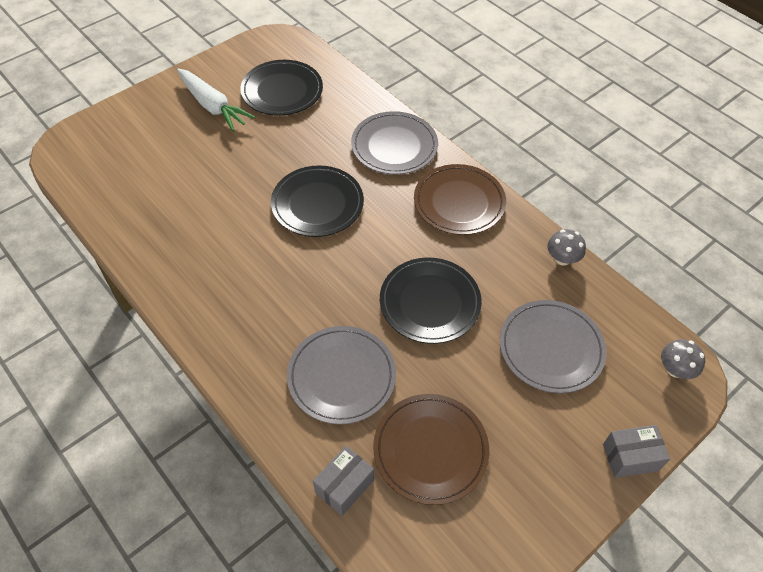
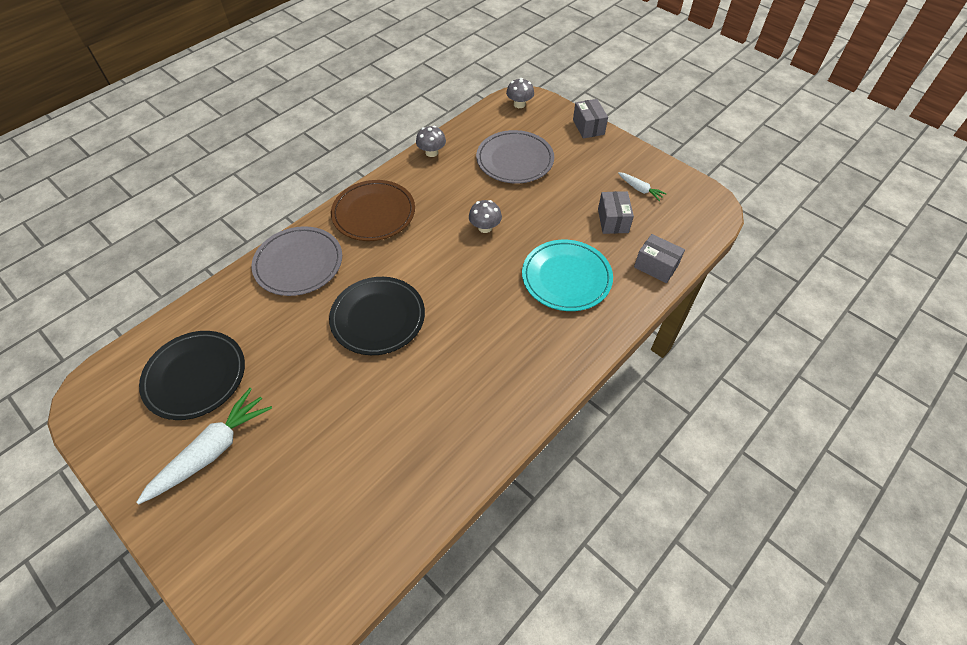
camera: 95 degrees left, 0 degrees up
(341, 376) = (566, 278): grey plate -> turquoise plate
(430, 302) = (485, 227): black plate -> grey mushroom
(430, 450) = (613, 221): brown plate -> grey box
(491, 502) = (640, 189): none -> white carrot

